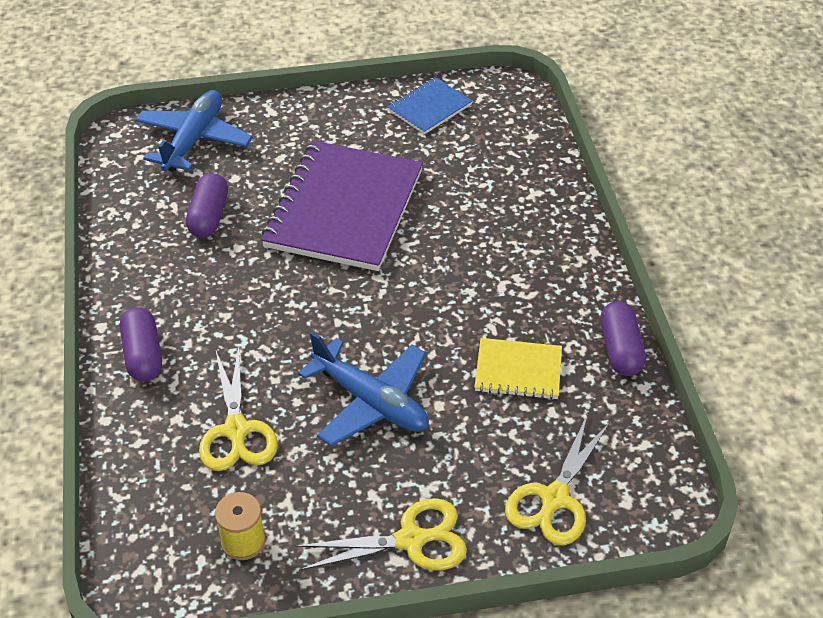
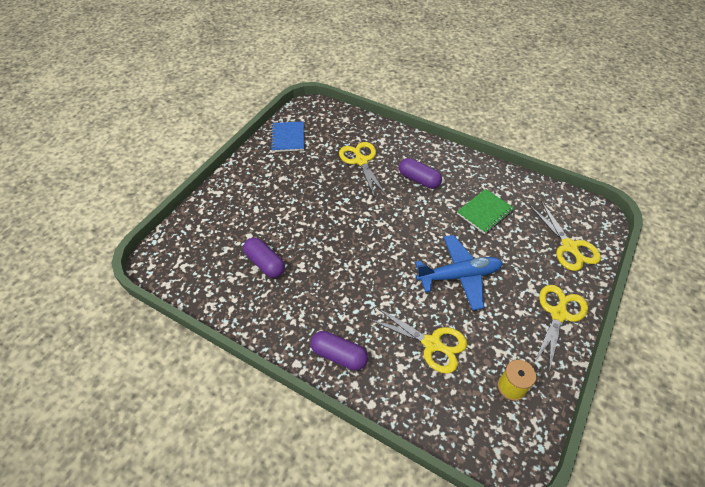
camera: 50 degrees left, 5 degrees up
(194, 140) = (199, 235): blue plane -> none
(344, 208) = (320, 207): purple notebook -> none
(469, 196) = (361, 161): none -> yellow scissors
(518, 371) = (484, 212): yellow notebook -> green notebook
(620, 349) = (500, 173): purple capsule -> purple capsule (419, 180)

